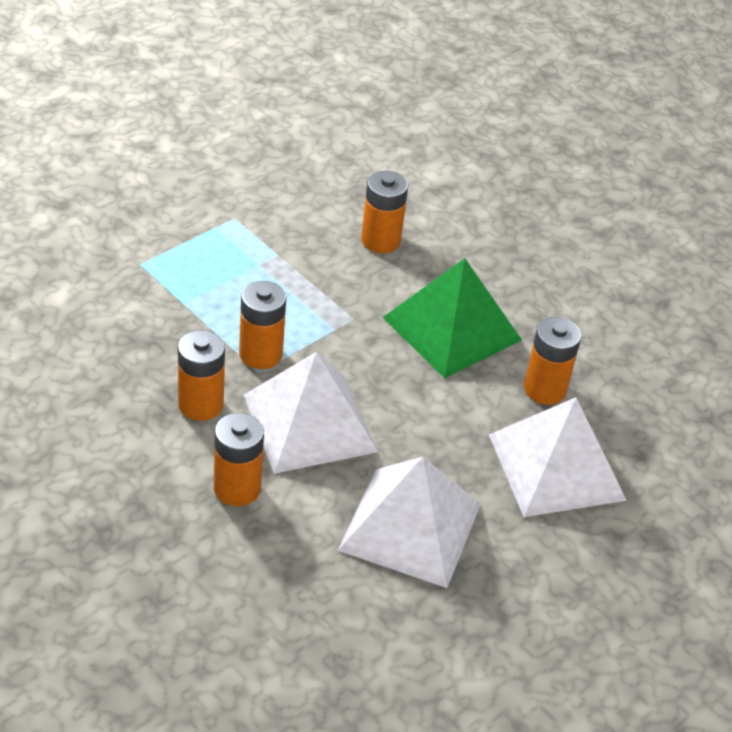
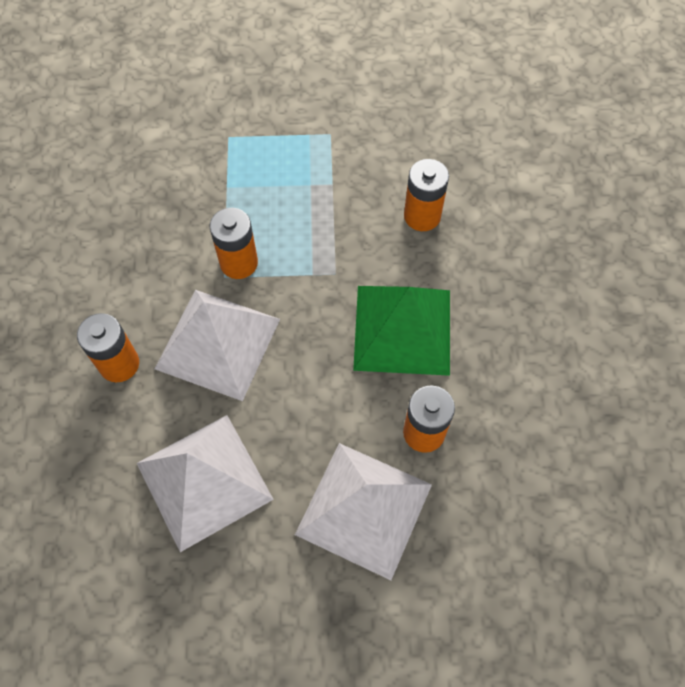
camera: 45 degrees right, 20 degrees up
(200, 404) = (159, 279): orange battery -> none

